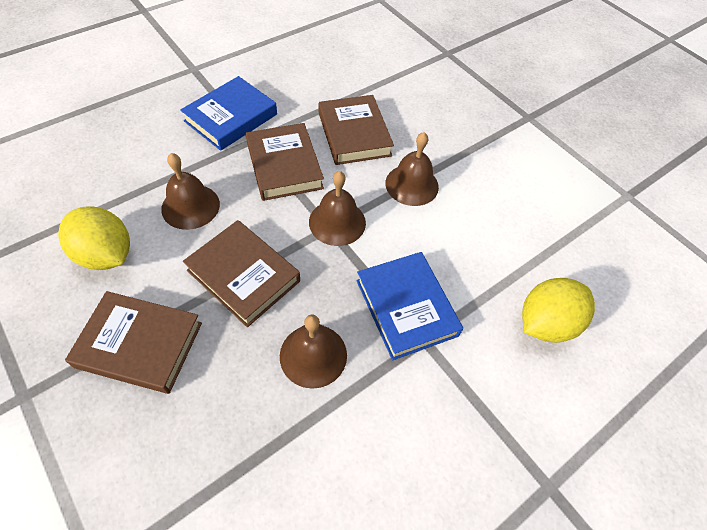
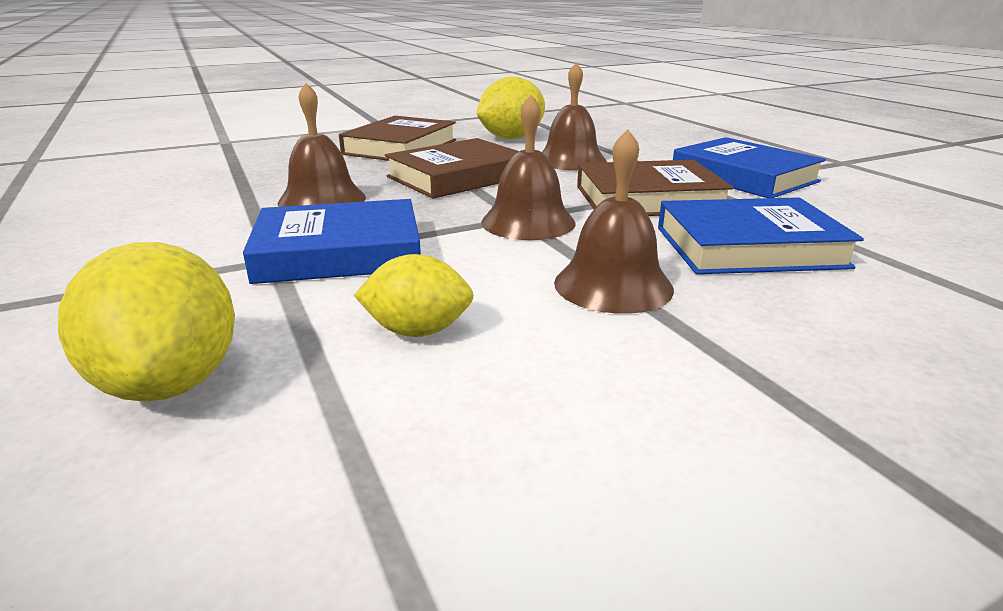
camera: 105 degrees right, 30 degrees down
(354, 134) = (748, 247): brown book -> blue book
(476, 249) = (417, 331): none -> yellow lemon

